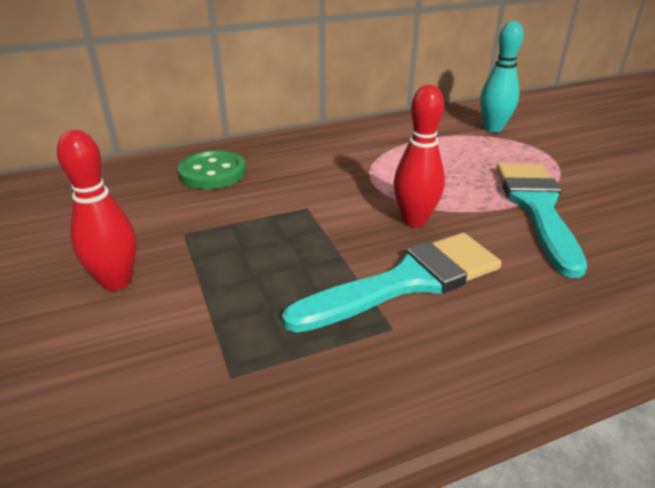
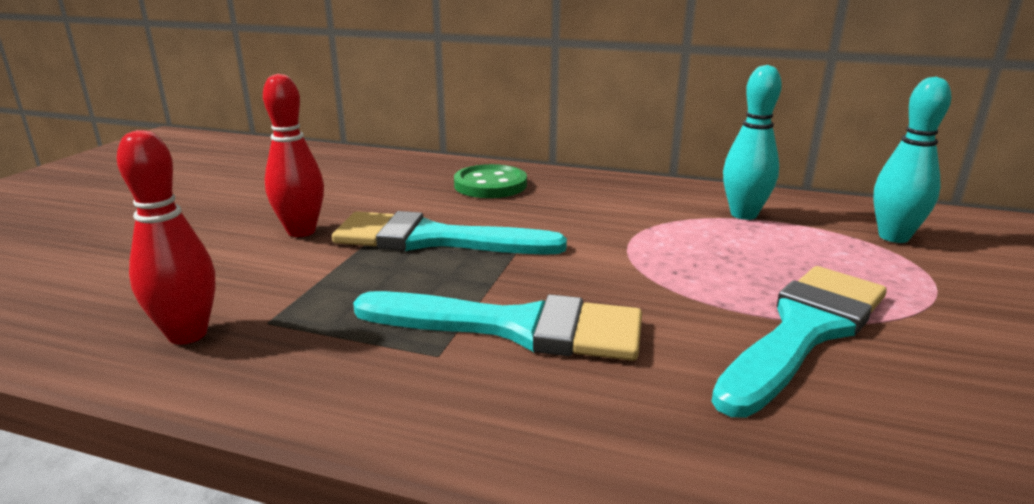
camera: 40 degrees right, 10 degrees down
(245, 239) = (433, 239): none -> turquoise brush
(407, 139) = (743, 214): none -> turquoise bowling pin
(414, 220) = (617, 284): red bowling pin -> red bowling pin (188, 334)

